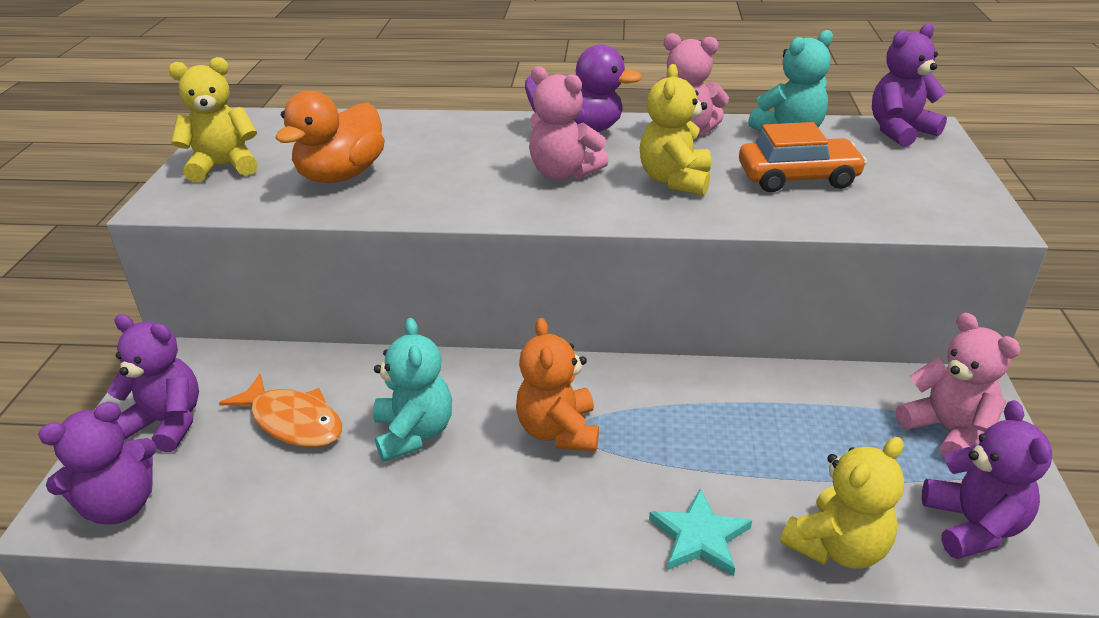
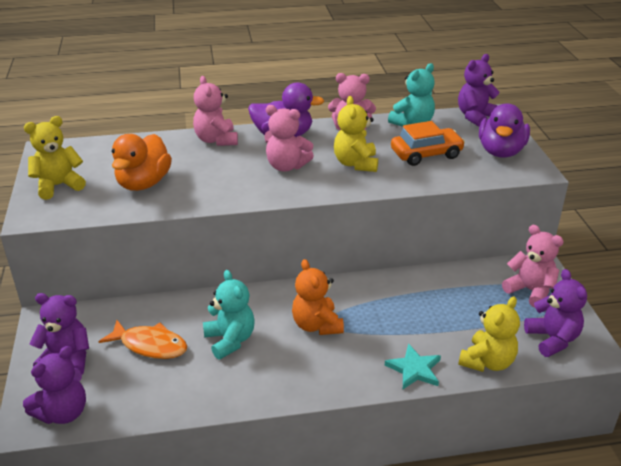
camera: 15 degrees left, 0 degrees up
(475, 128) = (216, 140): none -> pink teddy bear
(930, 186) = (500, 151): none -> purple duck

